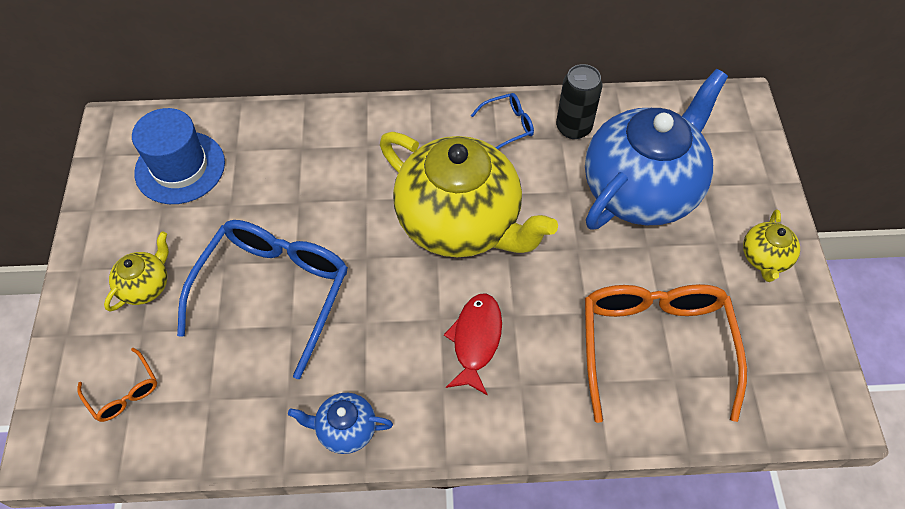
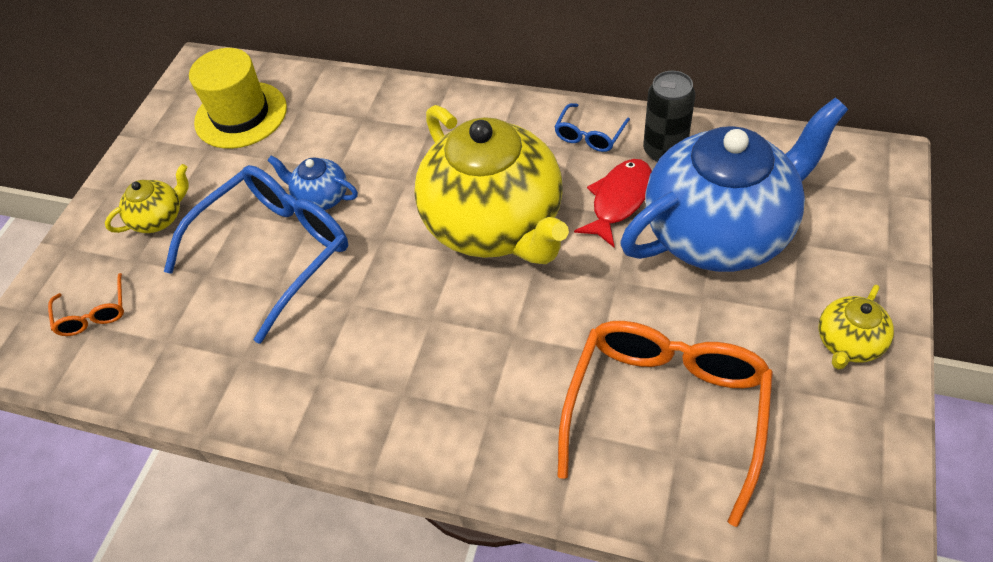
camera: 25 degrees right, 5 degrees down
(180, 167) = (241, 115): blue hat -> yellow hat
(345, 429) = (283, 408): blue teapot -> blue teapot (321, 197)
(476, 340) = (460, 351): red fish -> red fish (619, 200)
(507, 125) = (589, 135): blue glasses -> blue glasses turned 120 degrees clockwise

